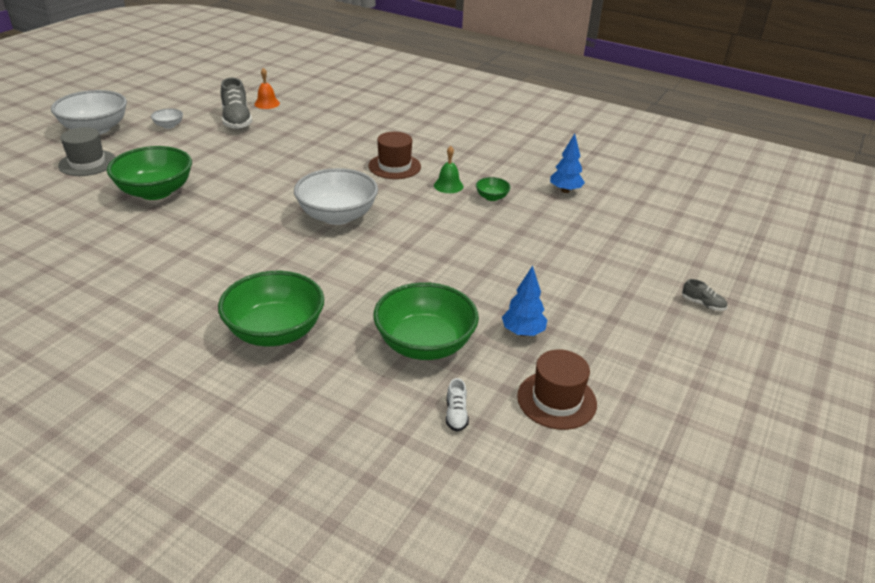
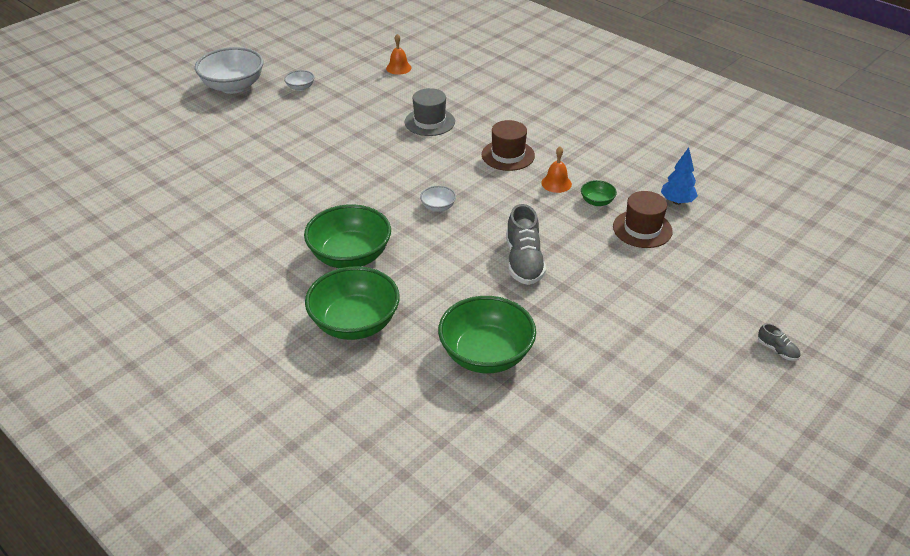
camera: 15 degrees right, 5 degrees up
(87, 163) = (221, 125): grey hat -> grey hat (429, 122)
(155, 192) = (276, 162): green bowl -> green bowl (350, 256)
(237, 120) = (365, 86): grey shoe -> grey shoe (524, 261)
(337, 216) = (438, 207): white bowl -> white bowl, size x0.45
(448, 185) = (556, 183): green bell -> orange bell
(456, 414) = (496, 428): white shoe -> none
(523, 332) = (582, 355): blue tree -> none
(556, 400) = (593, 429): brown hat -> brown hat (642, 229)

